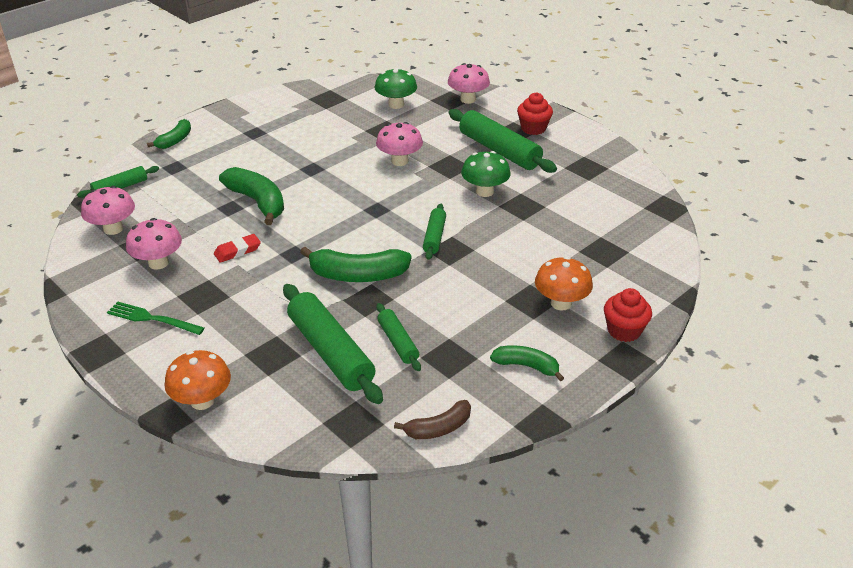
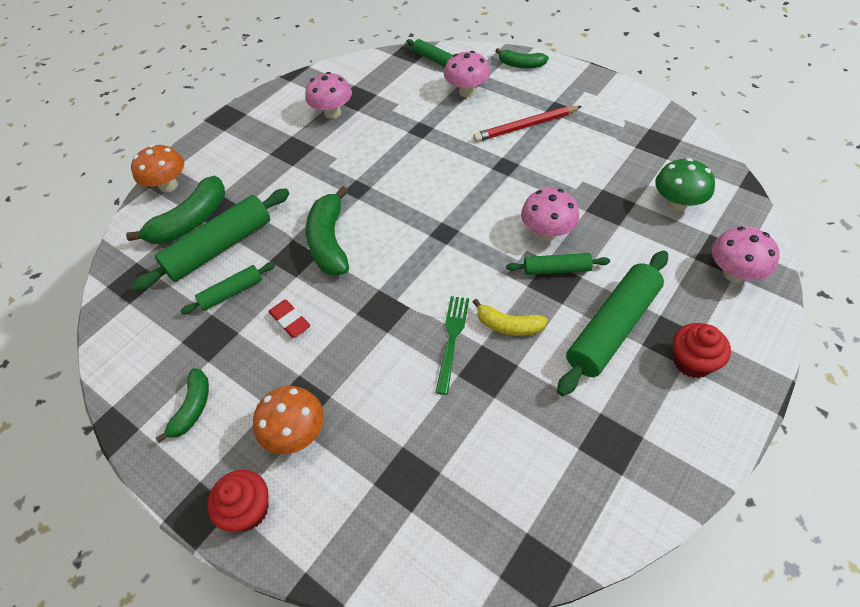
camera: 85 degrees right, 15 degrees up
(113, 229) = (374, 75): pink mushroom -> pink mushroom (467, 91)
(152, 319) = (262, 131): green fork -> green fork (452, 339)
(237, 251) = (355, 152): red eraser -> red eraser (290, 321)
(257, 202) = (434, 144): green banana -> green banana (191, 221)
(266, 151) = (525, 126): none -> red pencil
(434, 237) = (404, 291): green rolling pin -> green rolling pin (556, 269)
(438, 428) = (117, 344): brown banana -> none
(484, 191) = (508, 325): green mushroom -> yellow banana

